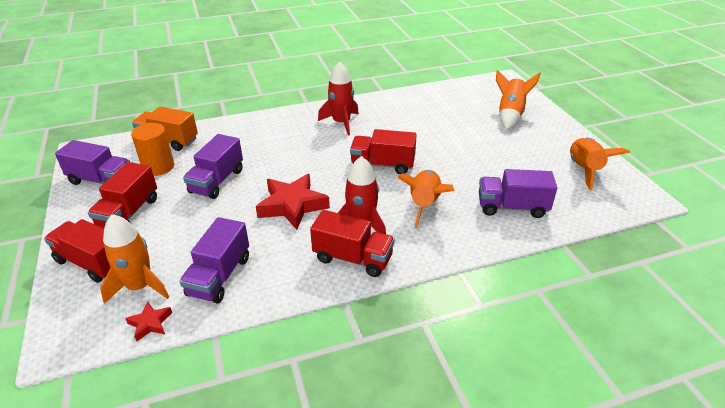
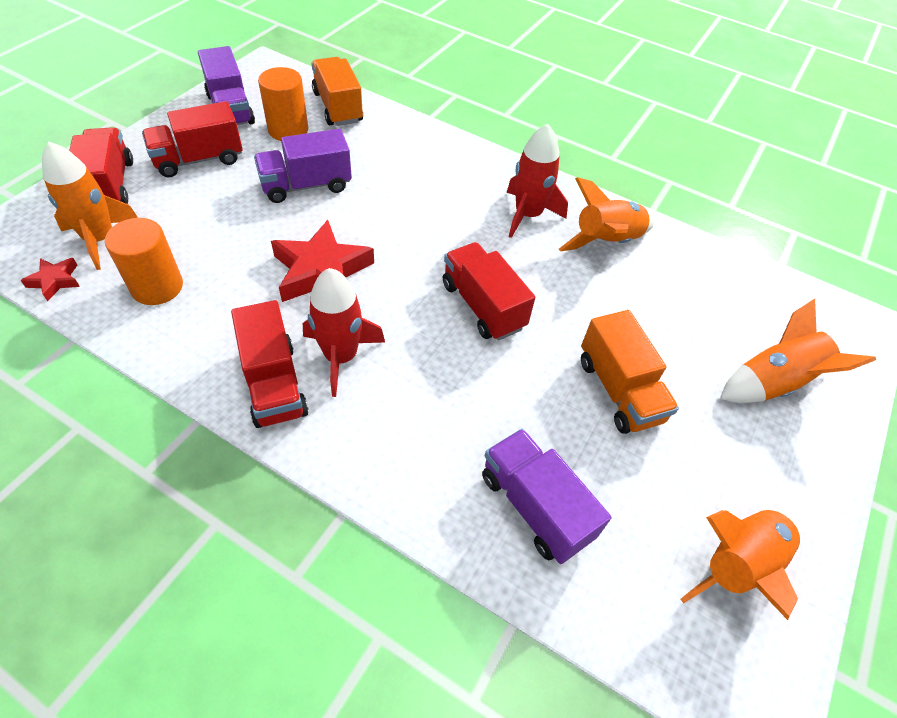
camera: 45 degrees right, 15 degrees up
(219, 276) = (157, 287): purple truck -> orange cylinder
(424, 204) = (442, 397): orange rocket -> orange rocket (606, 242)
(474, 153) = (619, 390): none -> orange truck

